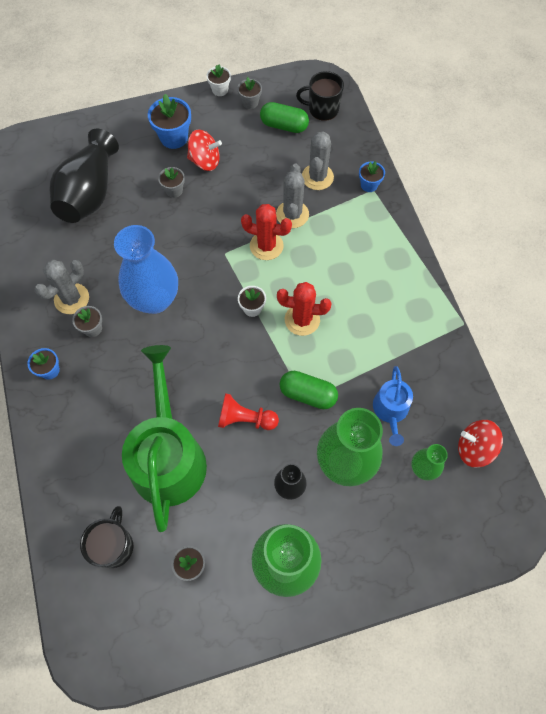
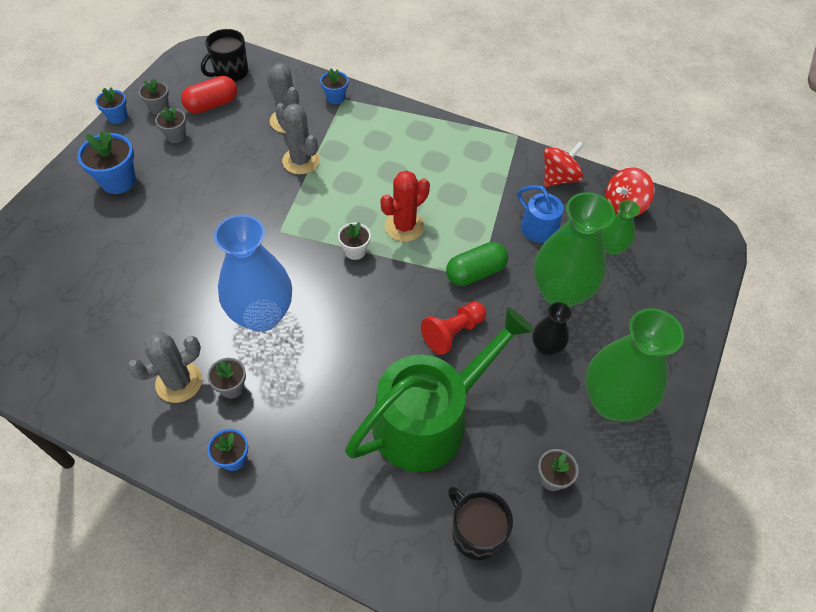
camera: 50 degrees left, 10 degrees down
(71, 299) = (179, 382): grey cactus -> grey cactus turned 60 degrees clockwise
(90, 193) = (86, 284): black vase -> none
(168, 456) = (429, 419): green watering can -> green watering can turned 105 degrees clockwise
(174, 190) = (171, 220): grey flower pot -> grey flower pot (176, 136)
(205, 161) = (172, 178): red spinning top -> red spinning top (559, 178)
(220, 90) = (117, 117): white flower pot -> blue flower pot
(266, 246) = (308, 198): red cactus -> none
(284, 126) = (212, 105): green capsule -> red capsule

